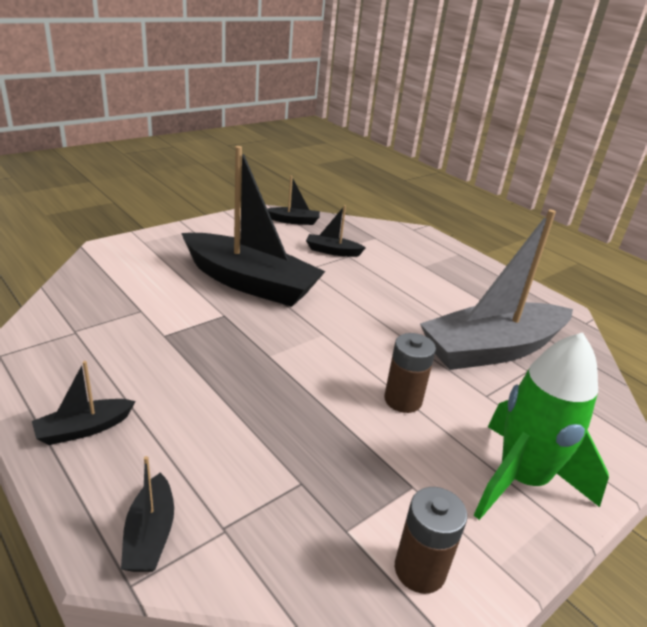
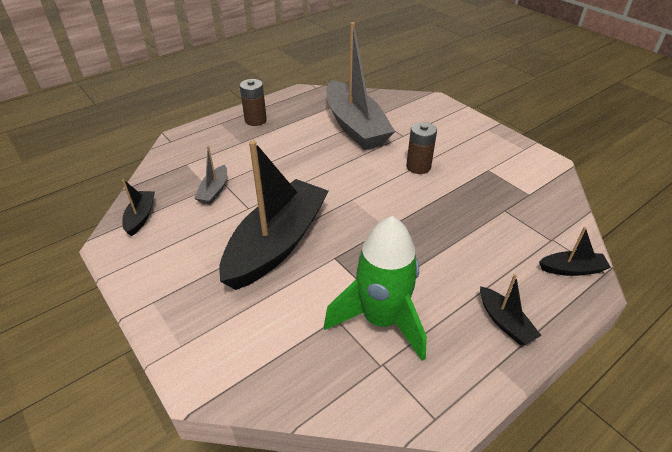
camera: 85 degrees left, 10 degrees up
(332, 251) = (214, 191): black boat -> grey boat
(420, 570) = (540, 172): brown battery -> brown battery (255, 120)
(521, 480) = (468, 134): green rocket -> green rocket (381, 320)

